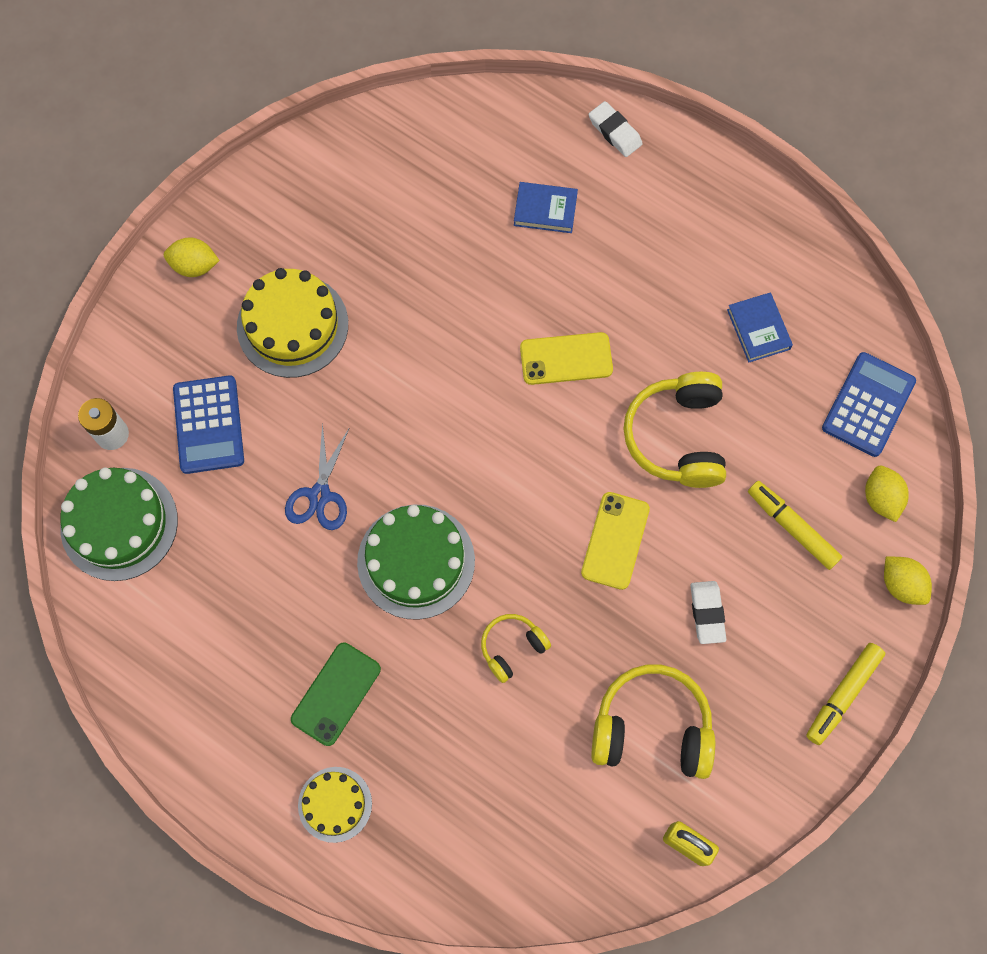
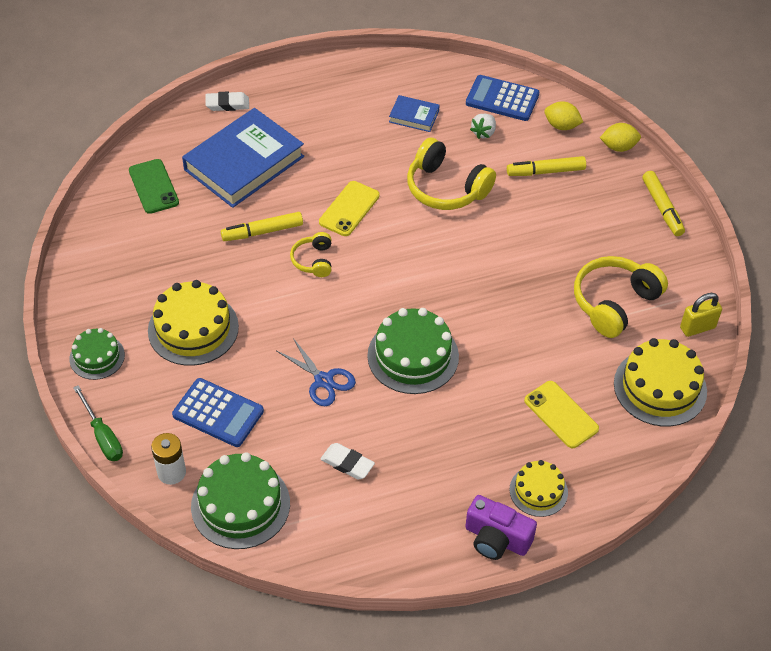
camera: 55 degrees left, 20 degrees down
(110, 342) = (102, 436): none -> green screwdriver
(194, 266) = (97, 357): yellow lemon -> green cake
(246, 798) = (496, 539): none -> purple camera
(336, 694) = (465, 448): green phone -> green phone (153, 186)
(466, 297) = (262, 232): none -> yellow marker
(512, 648) = (510, 340): yellow headphones -> yellow headphones (314, 260)
(545, 210) = (244, 163): blue book -> blue book, size x2.19
(567, 852) = (660, 387): none -> yellow cake
(615, 540) = (485, 253): yellow phone -> yellow phone (561, 415)
(707, 613) = (565, 237): white eraser -> white eraser (347, 463)
(796, 420) = (483, 133): none -> white strawberry
(868, 405) = (502, 99): blue calculator -> blue calculator turned 45 degrees counterclockwise

